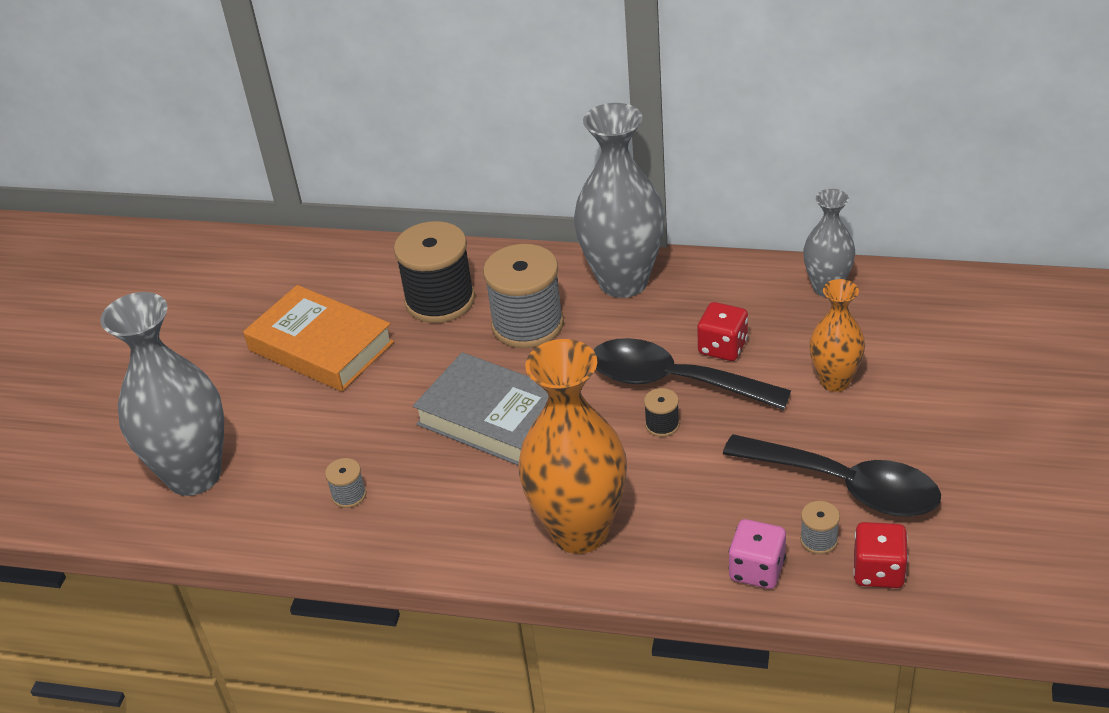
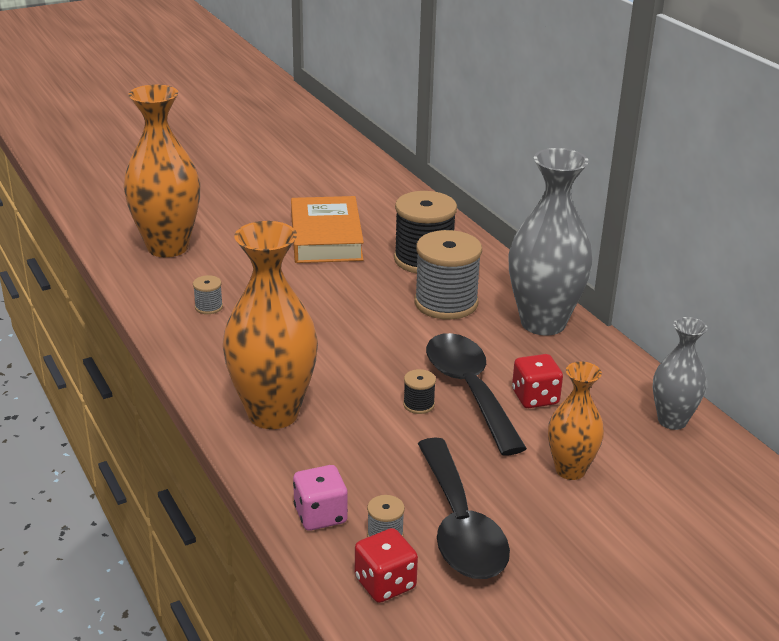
camera: 45 degrees right, 10 degrees down
(194, 475) = (168, 247): grey vase -> orange vase
(495, 418) = (340, 330): grey book -> none

